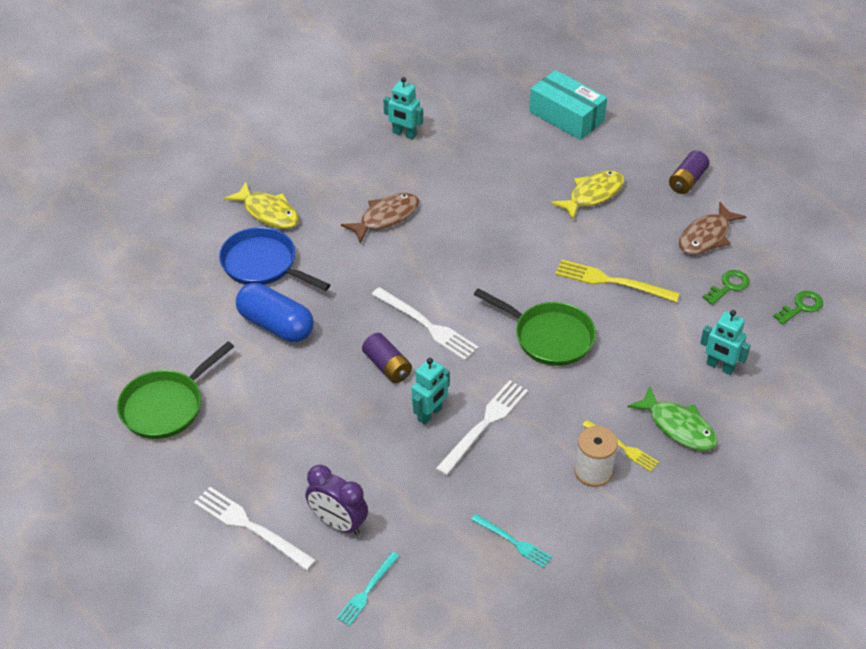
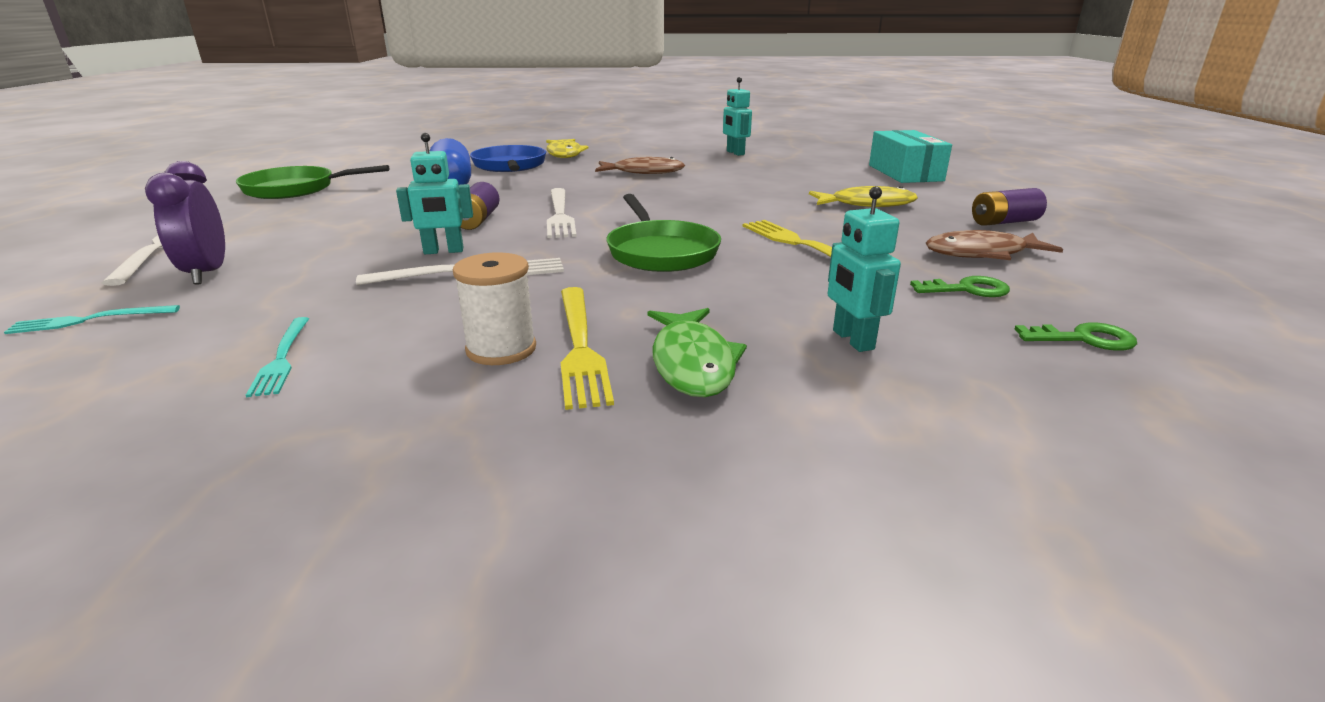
camera: 40 degrees right, 20 degrees down
(622, 447) = (580, 346): yellow fork -> yellow fork, size x1.61

